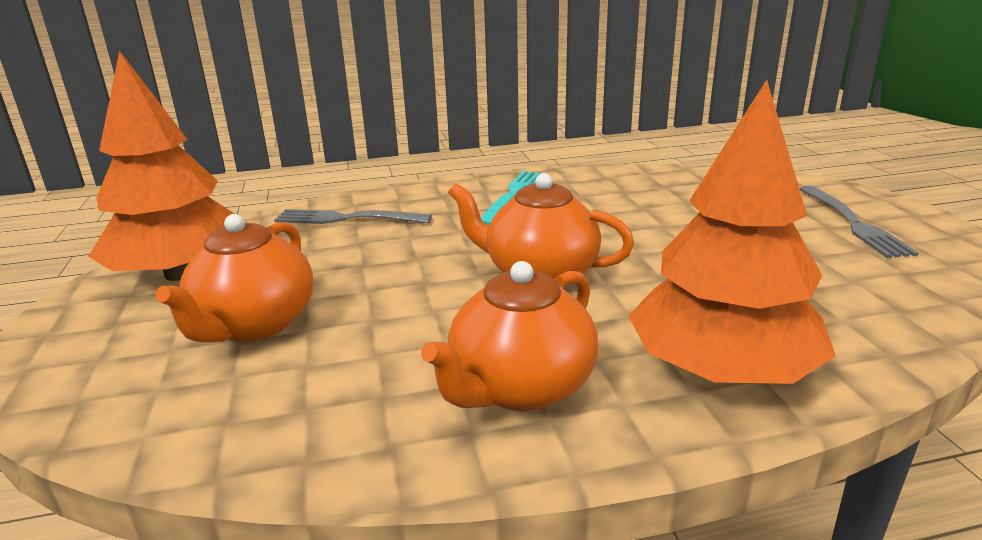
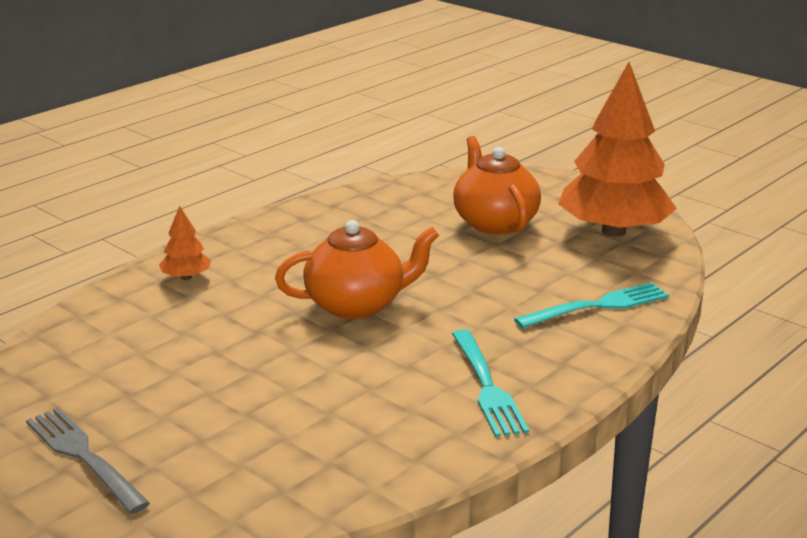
camera: 145 degrees right, 0 degrees up
(347, 219) = (597, 306): grey fork -> turquoise fork
(520, 387) = (296, 239): orange teapot -> none
(721, 371) = (186, 277): orange tree -> orange tree, size x0.42

